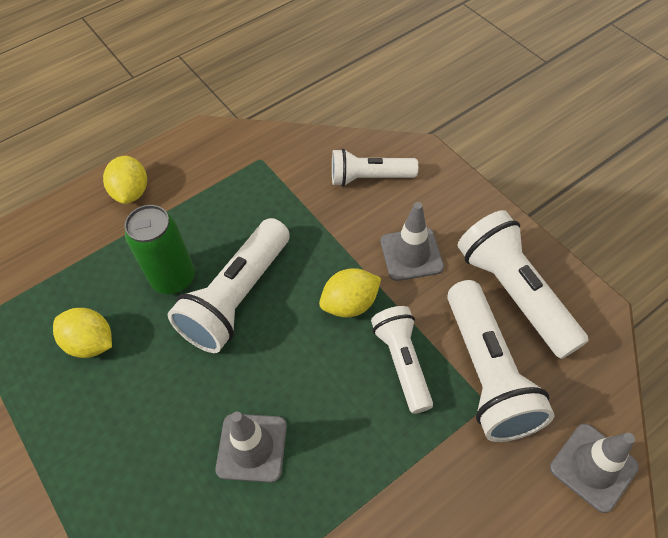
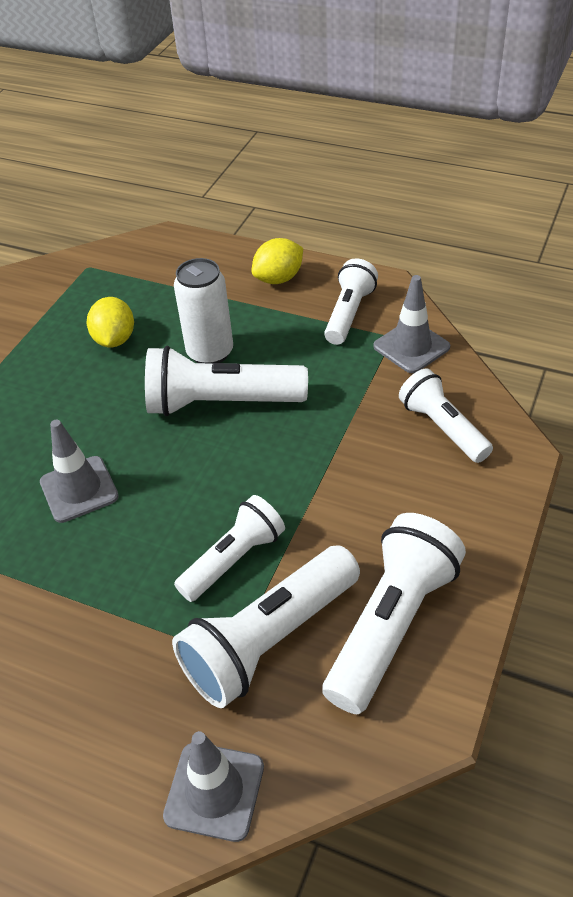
camera: 60 degrees right, 10 degrees down
(174, 278) = (210, 352): green can -> white can
(213, 169) = (349, 313): none -> white flashlight
(350, 304) = (272, 487): yellow lemon -> none
(411, 254) = (371, 508): grey traffic cone -> grey traffic cone (411, 347)

